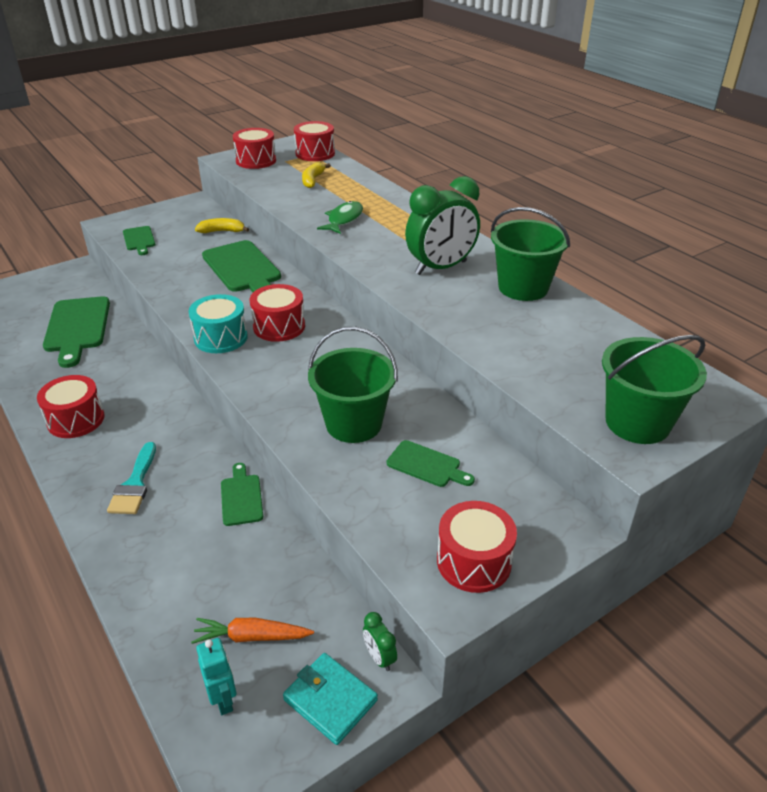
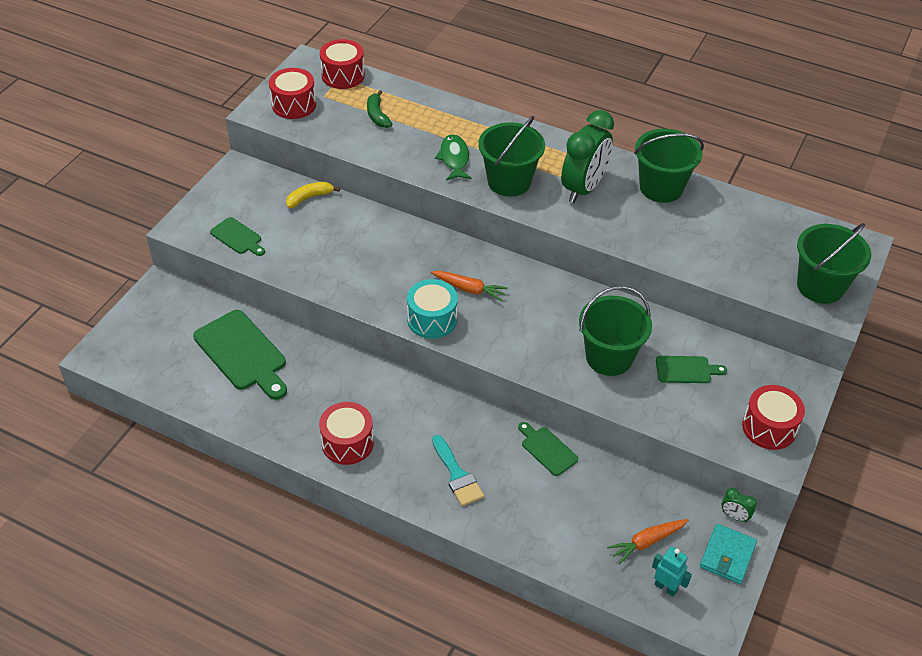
camera: 30 degrees left, 10 degrees up
(243, 269) = (376, 237): green cutting board -> none
(279, 326) = (469, 289): red drum -> orange carrot
(313, 180) = (377, 115): yellow banana -> green banana
(330, 700) = (727, 555): turquoise wallet -> turquoise wallet turned 75 degrees counterclockwise
(375, 245) = (509, 181): none -> green bucket

